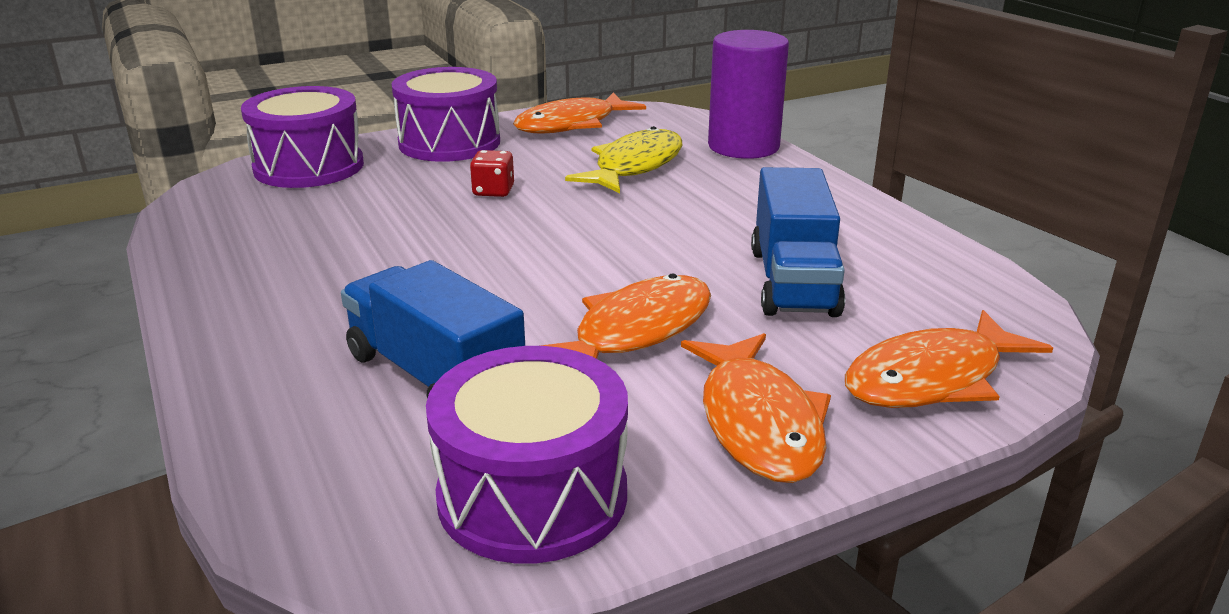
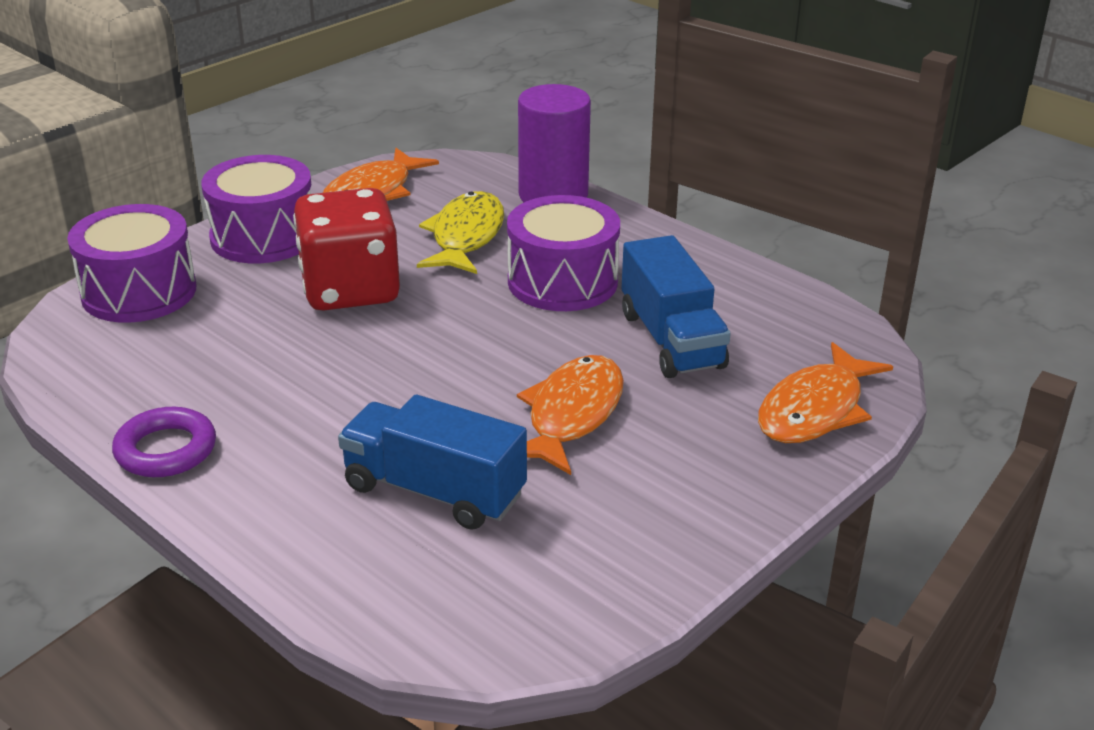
camera: 20 degrees left, 5 degrees up
(214, 289) = (166, 450): none -> purple ring
(493, 191) = (350, 290): red dice -> red dice, size x2.48
(532, 495) = (579, 572): purple drum -> purple drum (562, 281)
(758, 422) = (709, 475): orange fish -> none

